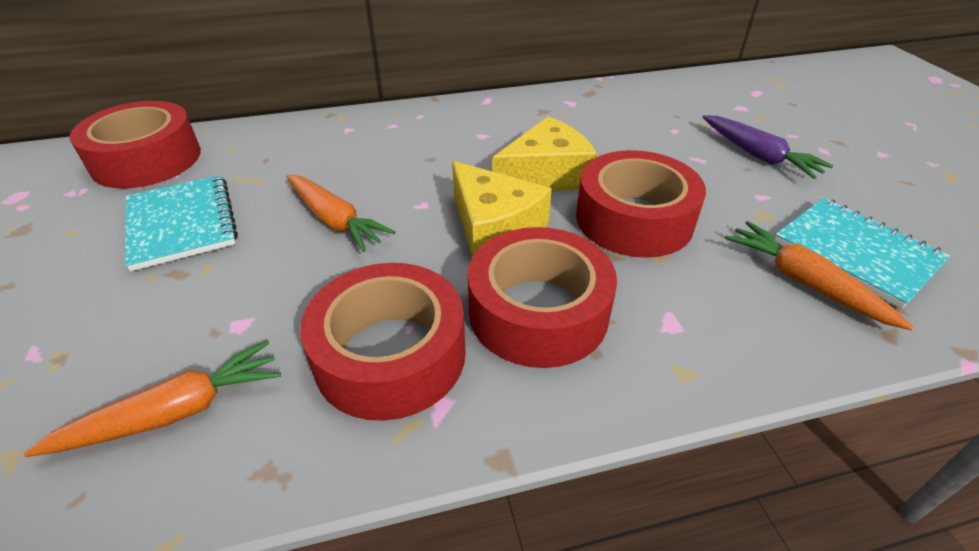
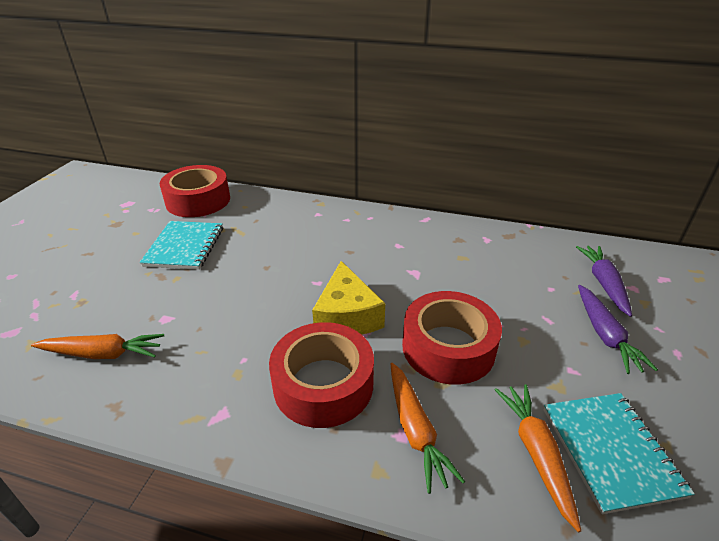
camera: 30 degrees right, 5 degrees down
(335, 220) = (260, 274): orange carrot -> orange carrot (415, 430)
(390, 355) = (220, 371): red tape -> none
(546, 175) = (415, 290): yellow cheese -> none
(714, 111) = (603, 283): none -> purple carrot

